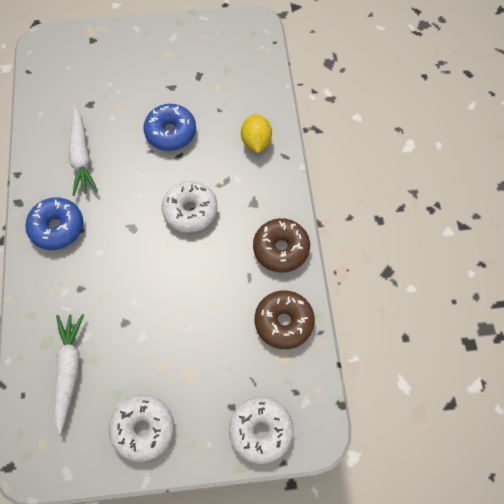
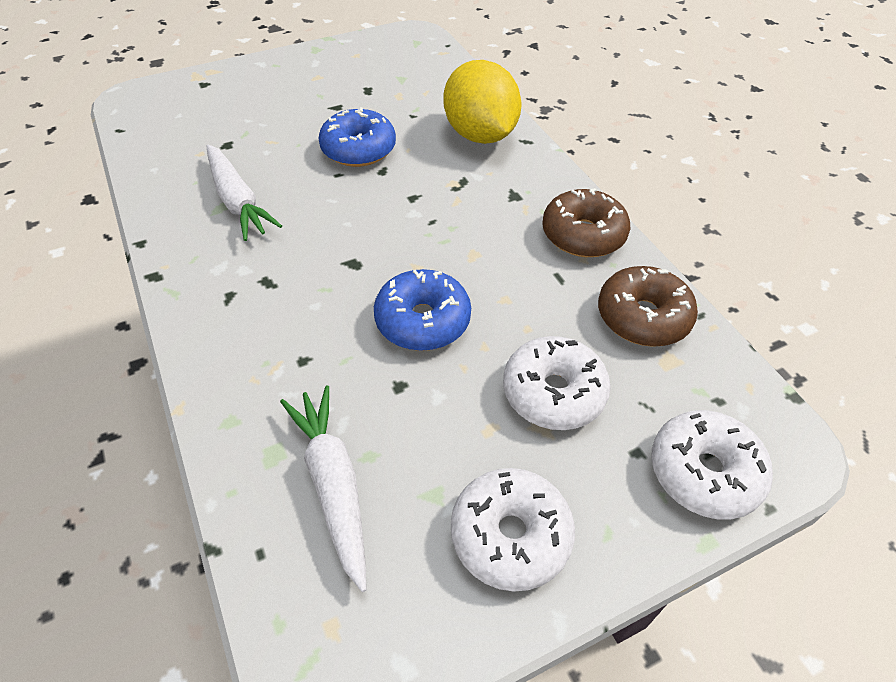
camera: 20 degrees left, 15 degrees down
(57, 228) = (232, 291): blue donut -> blue donut (422, 320)
(190, 211) = (430, 223): white donut -> white donut (553, 392)
(256, 142) = (480, 135): yellow lemon -> yellow lemon, size x1.68

